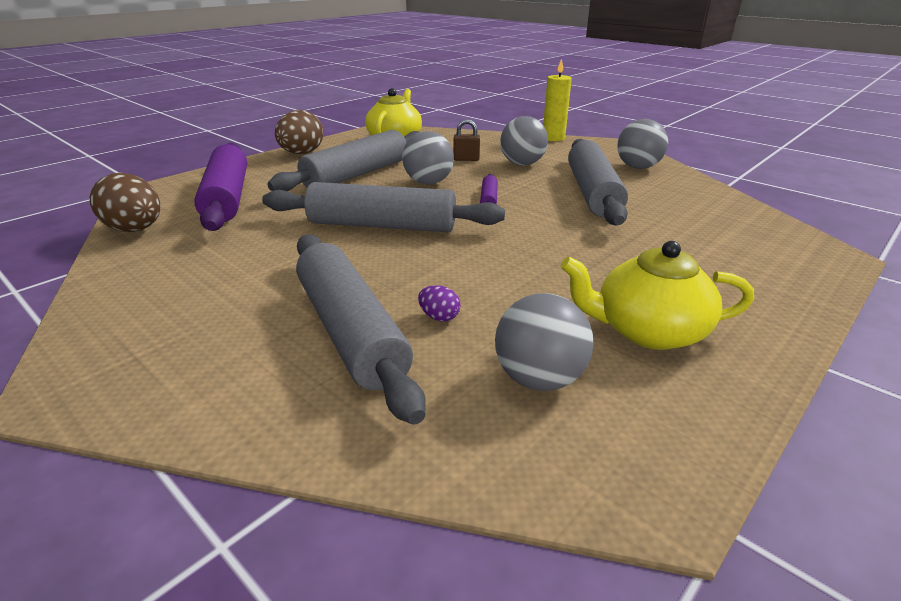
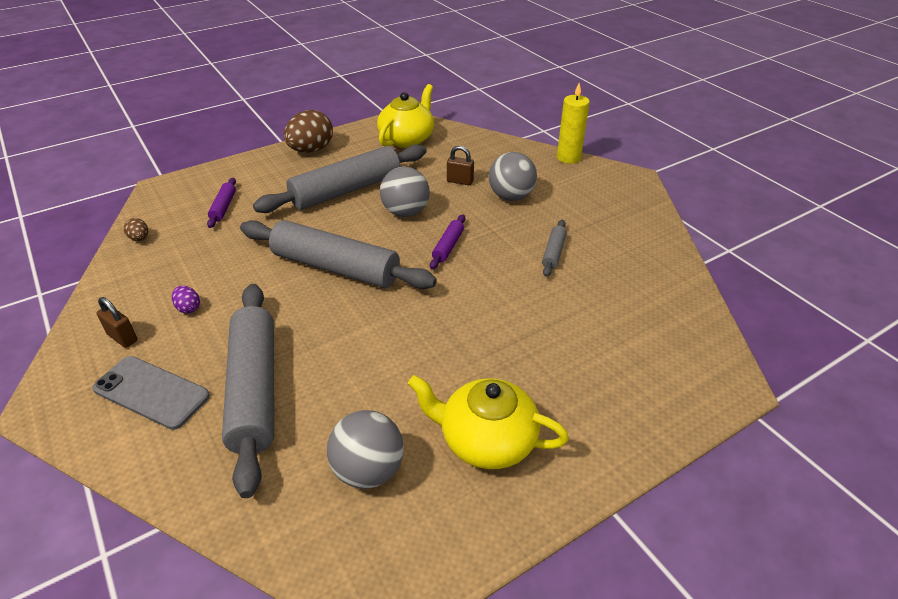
camera: 15 degrees right, 10 degrees up
(135, 230) = (139, 238): brown egg -> brown egg, size x0.46
(150, 311) = (122, 338): none -> brown padlock
(214, 354) = (151, 392): none -> grey phone
(227, 198) = (223, 207): purple rolling pin -> purple rolling pin, size x0.43
(439, 317) = (328, 388): purple egg -> purple egg (188, 308)
(592, 193) = (553, 252): grey rolling pin -> grey rolling pin, size x0.43
(638, 167) = (626, 219): grey ball -> none

